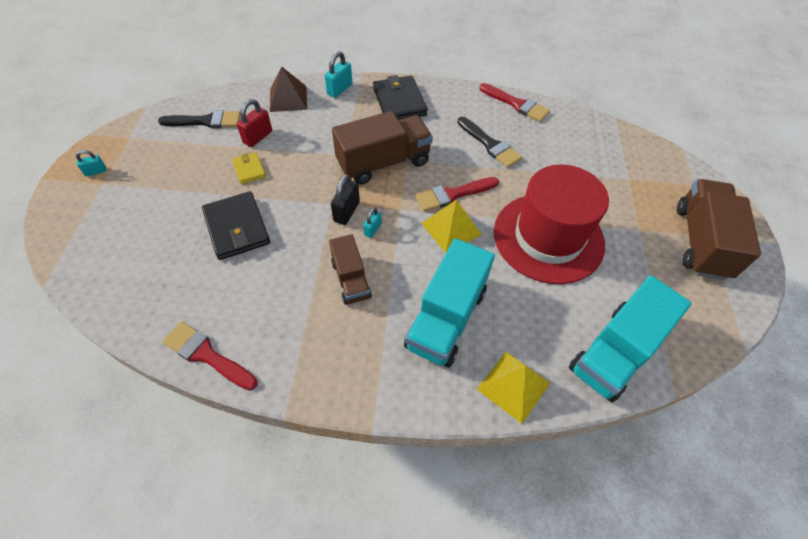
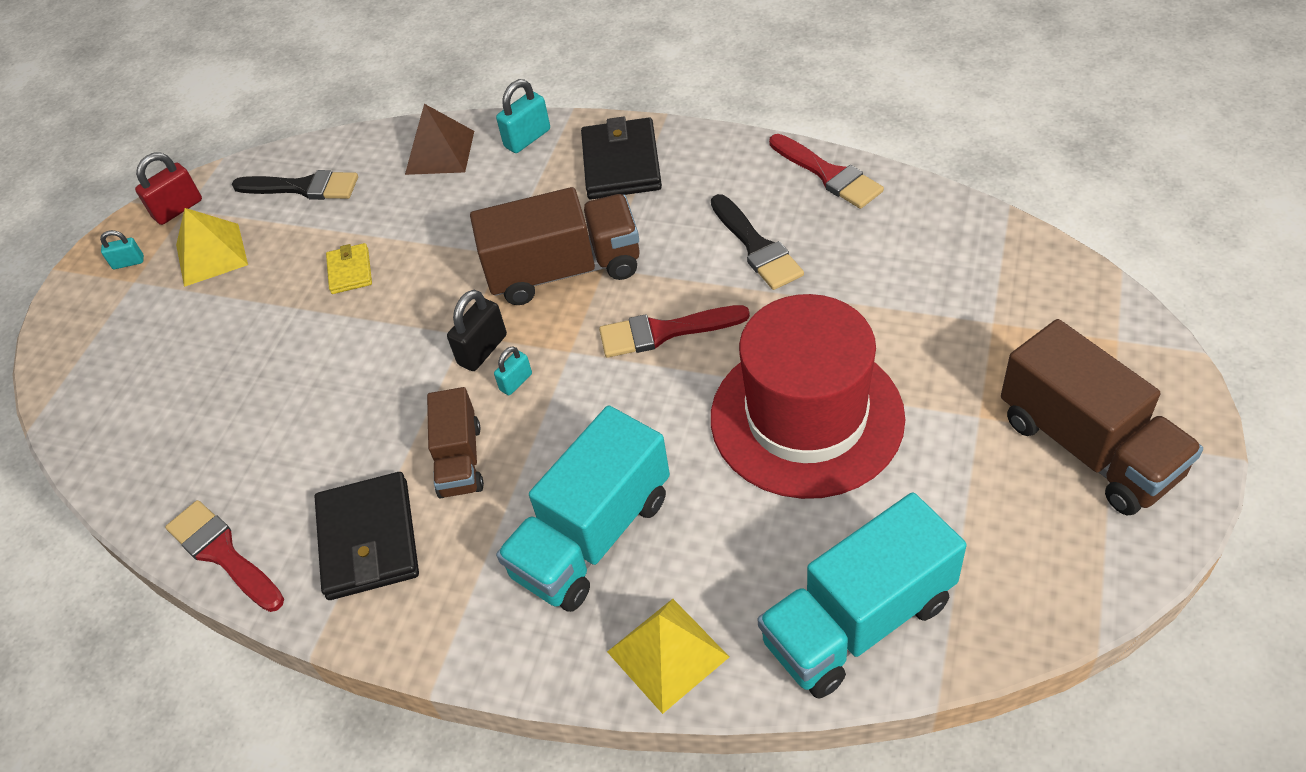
camera: 20 degrees right, 5 degrees down
(237, 228) = (310, 364): black wallet -> black wallet (368, 539)
(258, 137) = (376, 217): red padlock -> red padlock (178, 209)
(451, 228) = (644, 390): yellow pyramid -> yellow pyramid (211, 254)
(700, 242) = (1088, 446): brown truck -> brown truck turned 120 degrees clockwise

